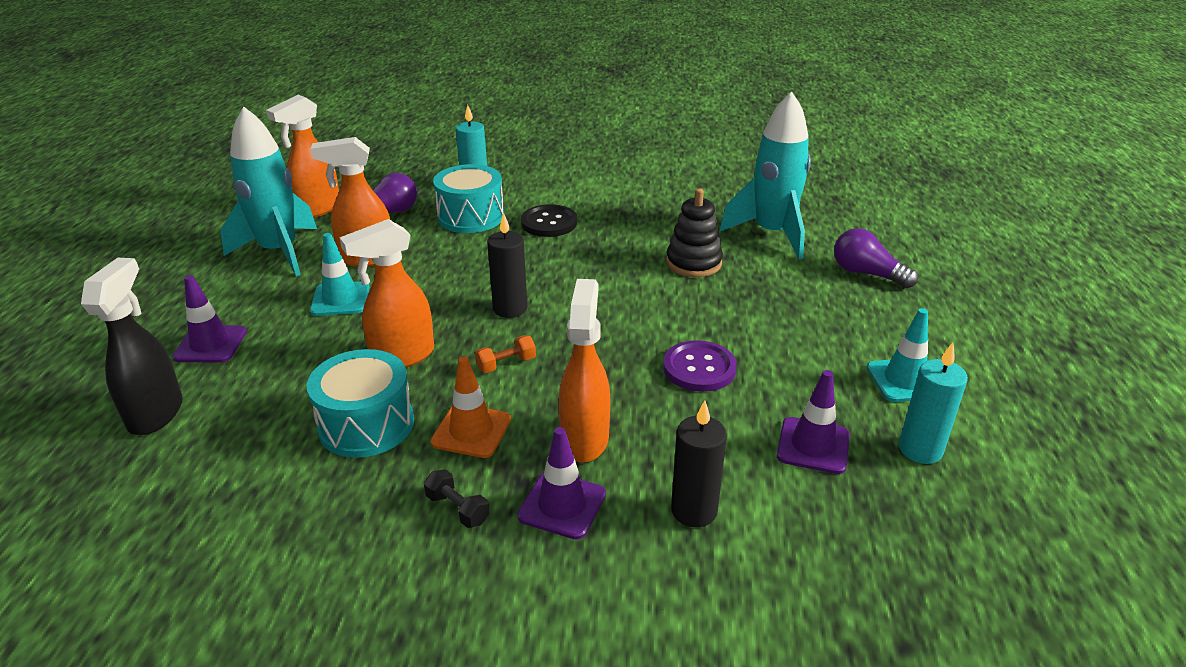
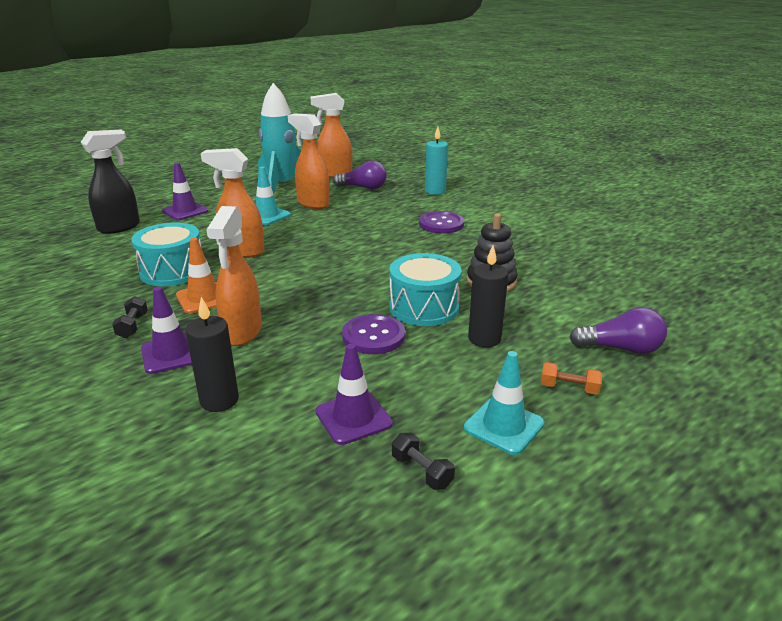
camera: 45 degrees right, 5 degrees down
(471, 217) = (402, 205): turquoise drum -> turquoise drum (424, 307)
(506, 364) = (278, 279): orange dumbbell -> orange dumbbell (569, 388)
(510, 309) = (333, 255): black candle -> black candle (484, 339)
(549, 223) = (441, 224): black button -> purple button
(585, 439) = (242, 332): orange spray bottle -> orange spray bottle turned 135 degrees clockwise
(772, 234) = (589, 290): turquoise rocket -> none
(866, 274) = (621, 348): purple light bulb -> purple light bulb turned 105 degrees clockwise
(920, 450) = (421, 471): turquoise candle -> black dumbbell

